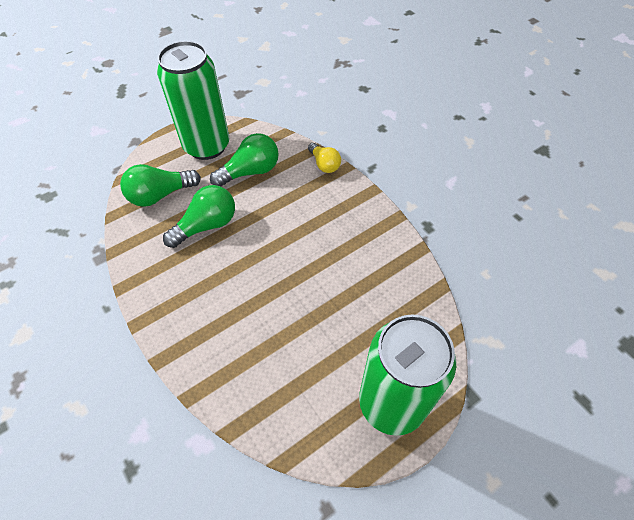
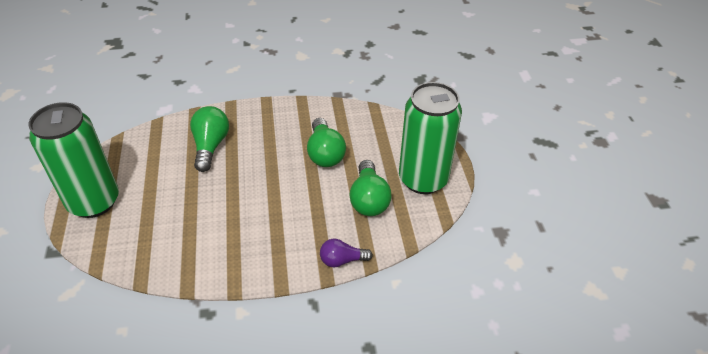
camera: 115 degrees right, 10 degrees down
(160, 195) = (378, 135): green light bulb -> green light bulb (210, 146)
(324, 164) = (342, 260): yellow light bulb -> purple light bulb

